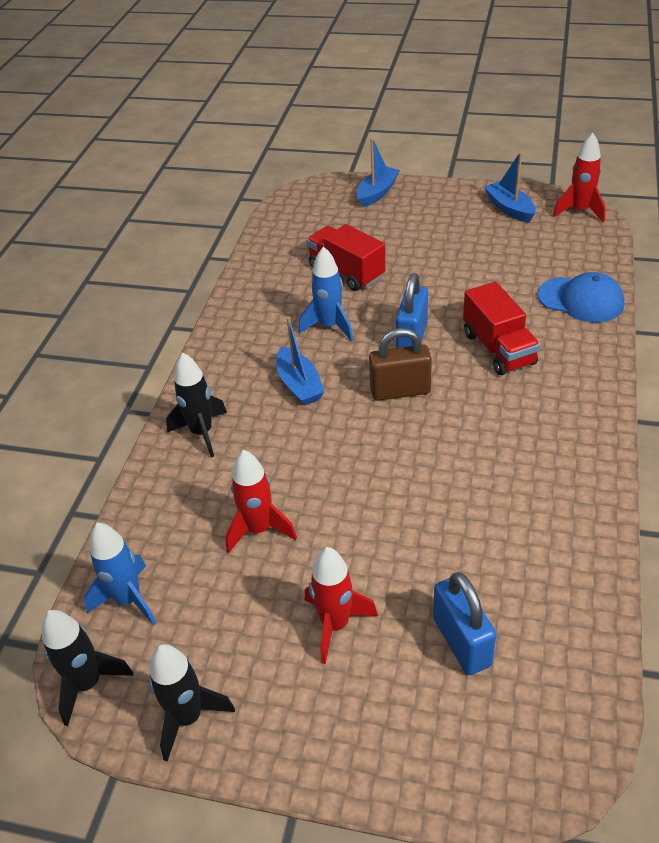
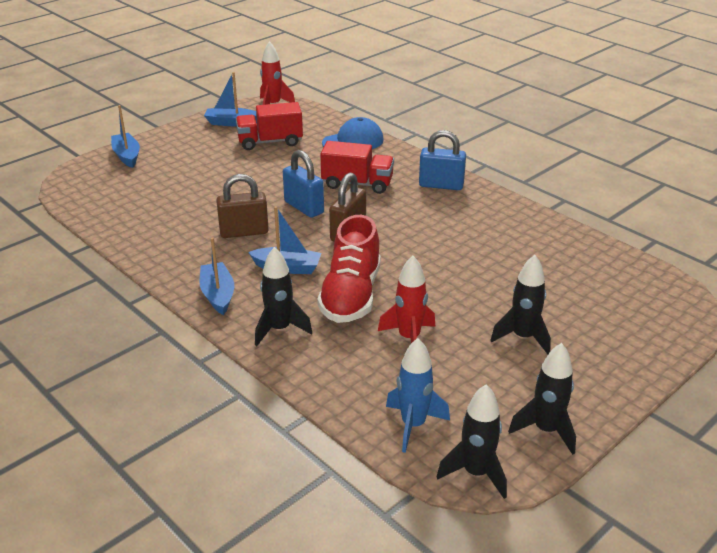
camera: 60 degrees left, 10 degrees down
(220, 367) = (218, 295): none -> blue boat
(293, 451) = (351, 295): none -> red shoe
(329, 326) = (244, 232): blue rocket -> brown padlock
(335, 625) = (523, 337): red rocket -> black rocket
(346, 272) = (196, 202): red truck -> red truck (270, 142)
(461, 642) = (576, 296): blue padlock -> blue padlock (441, 185)

